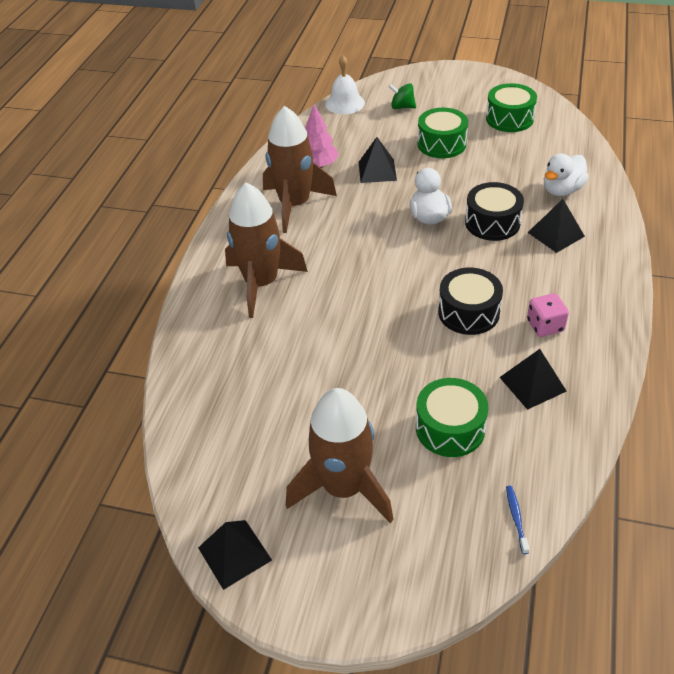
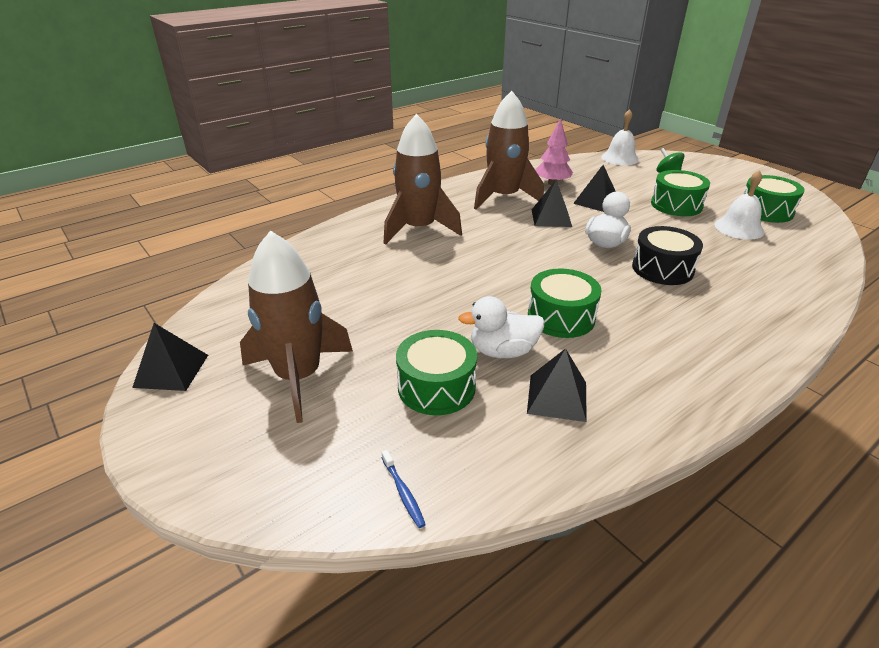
camera: 35 degrees right, 10 degrees down
(468, 312) = (561, 317): black drum -> green drum
(507, 149) = (739, 228): none -> white bell
(516, 518) = (403, 492): blue toothbrush -> blue toothbrush turned 120 degrees clockwise
(545, 326) = (626, 361): pink dice -> none
(556, 234) = (721, 301): black pyramid -> black pyramid (551, 218)
(562, 190) = (767, 274): white duck -> white duck (503, 351)

